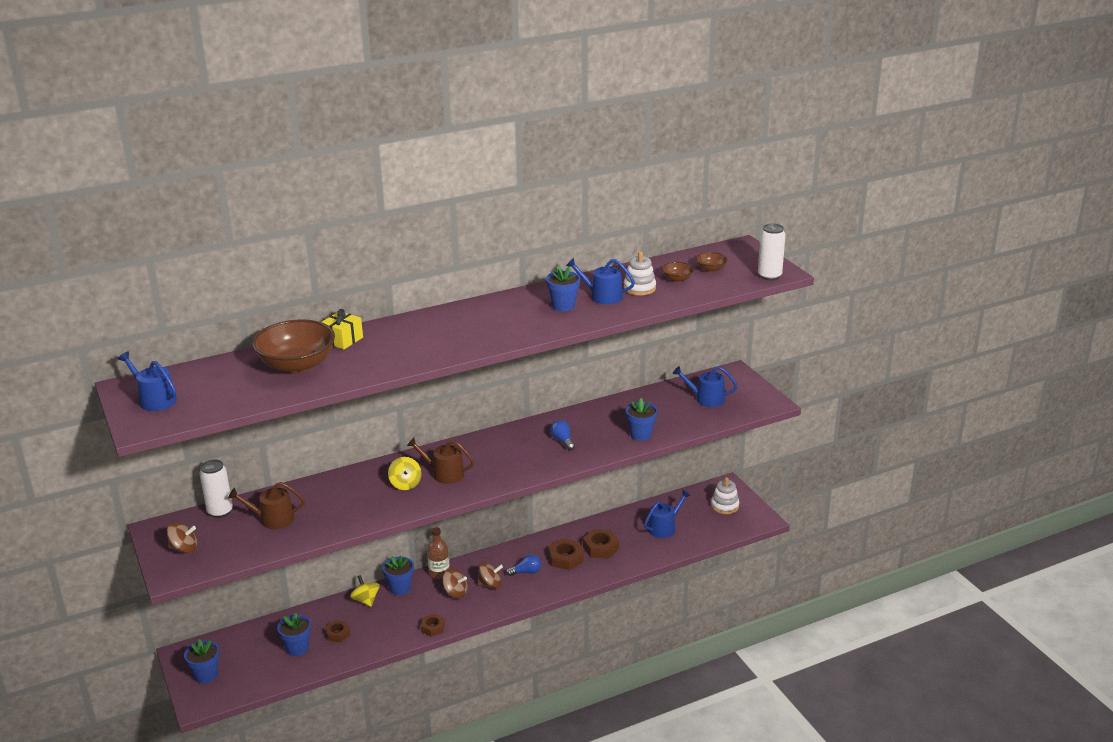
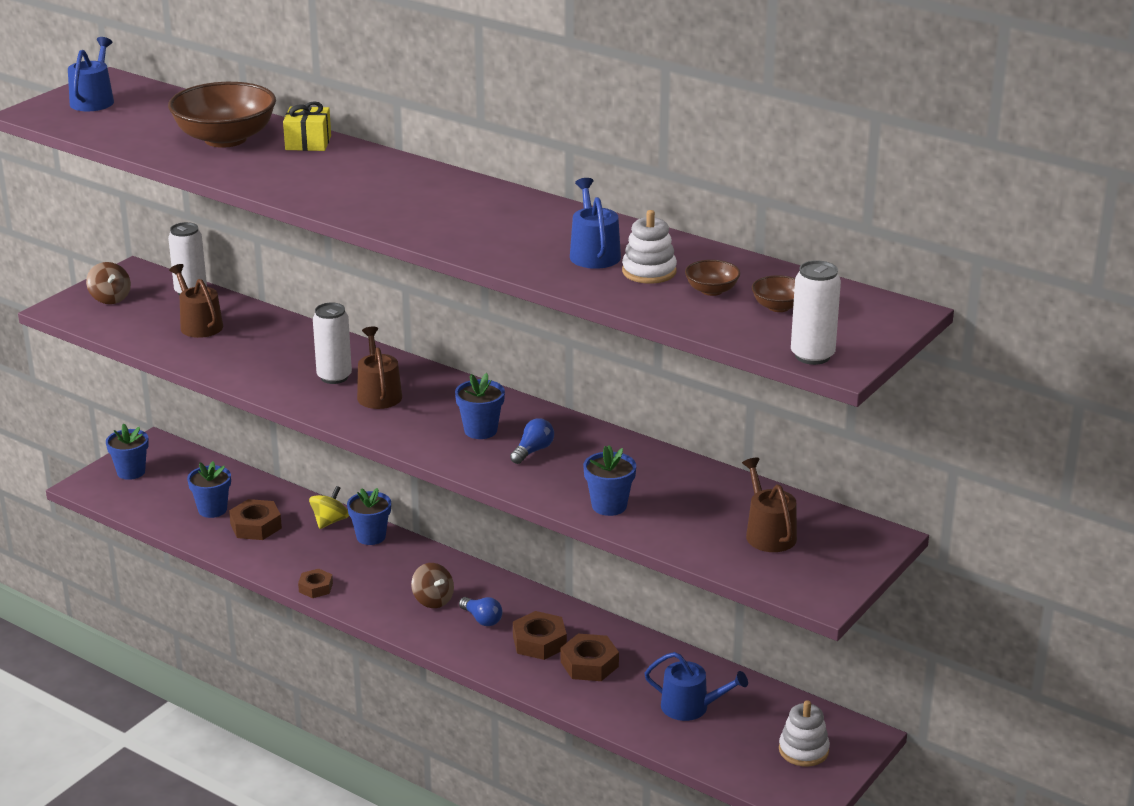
camera: 60 degrees right, 0 degrees up
(338, 634) = (256, 526): brown nut -> brown nut, size x1.55
(405, 484) = (334, 377): yellow spinning top -> white can
(439, 572) = (424, 553): brown bottle -> none
(455, 592) = (395, 579): brown spinning top -> none
(563, 306) = (534, 236): blue flower pot -> blue flower pot (480, 430)
(706, 399) = (768, 533): blue watering can -> brown watering can

